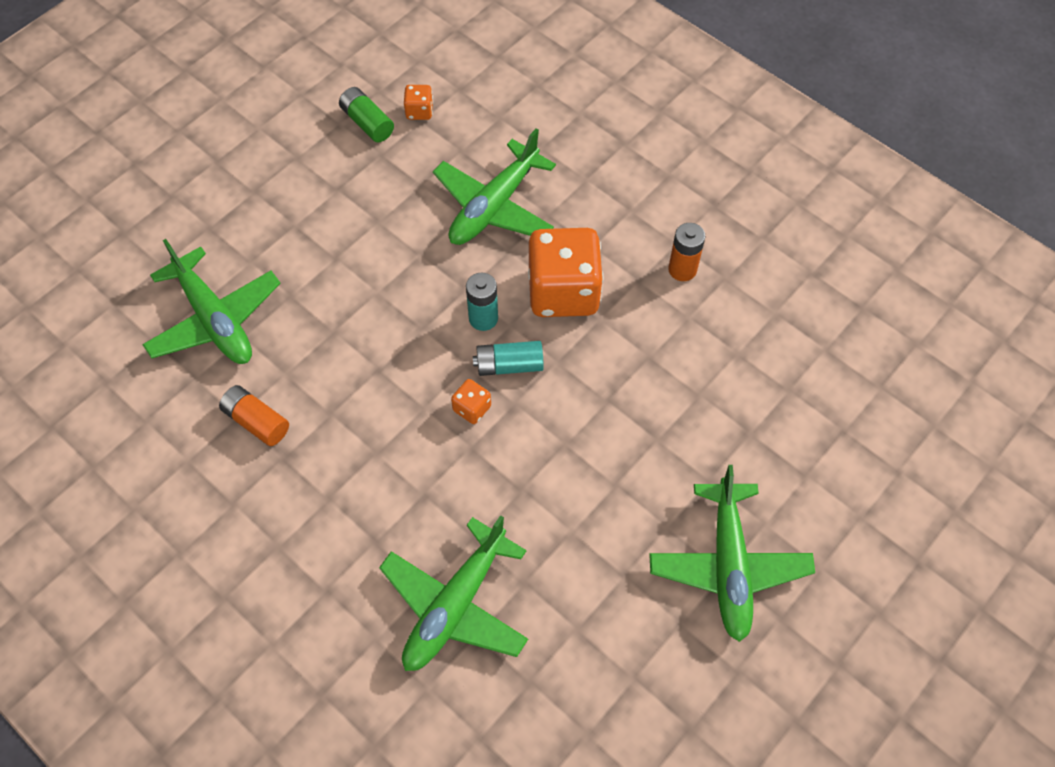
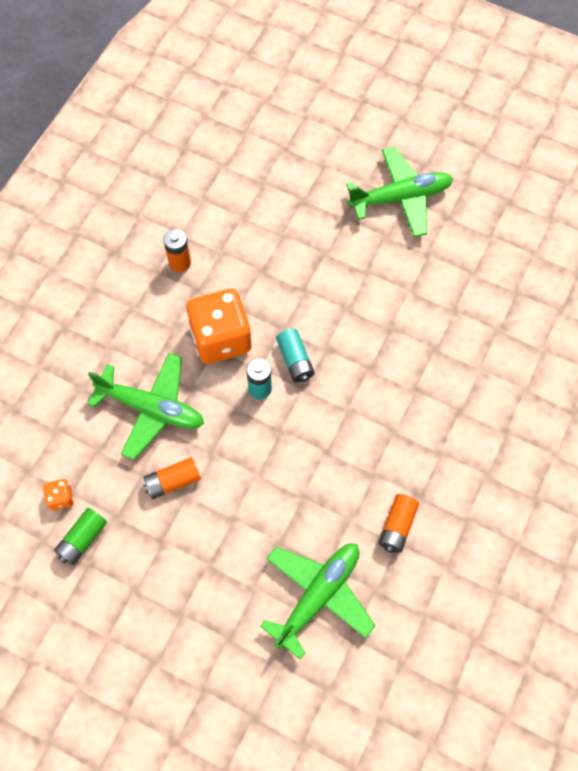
camera: 105 degrees left, 5 degrees up
(400, 210) = (172, 481): none -> orange battery
(455, 605) = (485, 347): green plane -> none
(472, 408) = (338, 376): orange dice -> none

